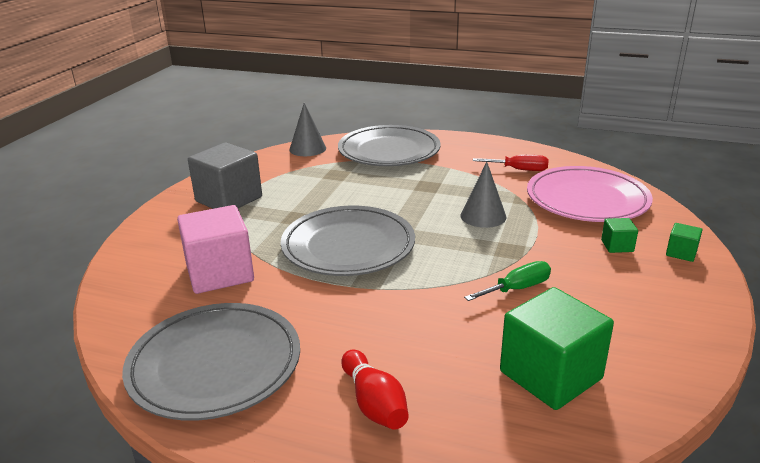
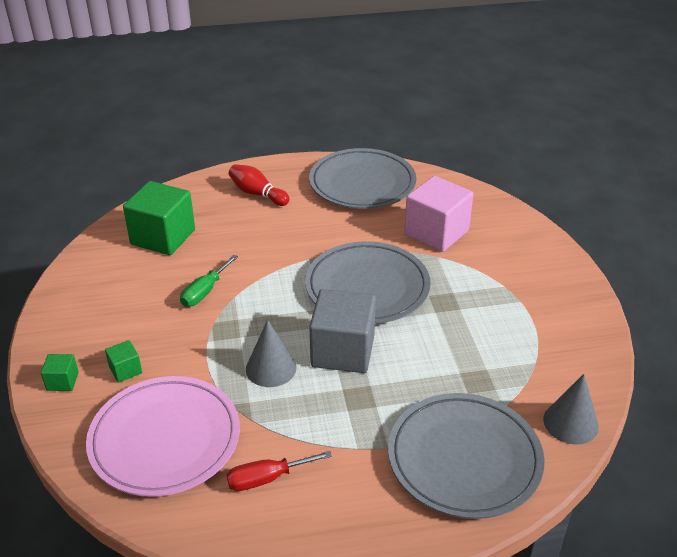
camera: 150 degrees right, 10 degrees up
(229, 199) = (536, 303): grey cube -> grey cube (343, 351)

